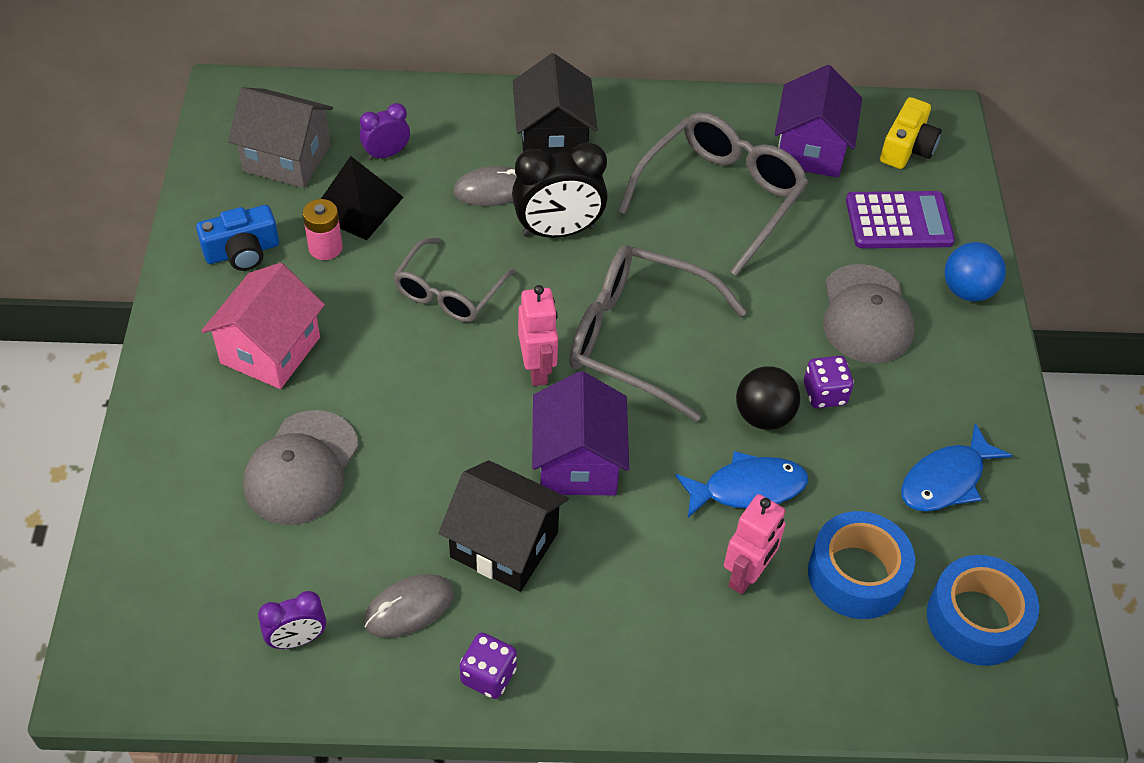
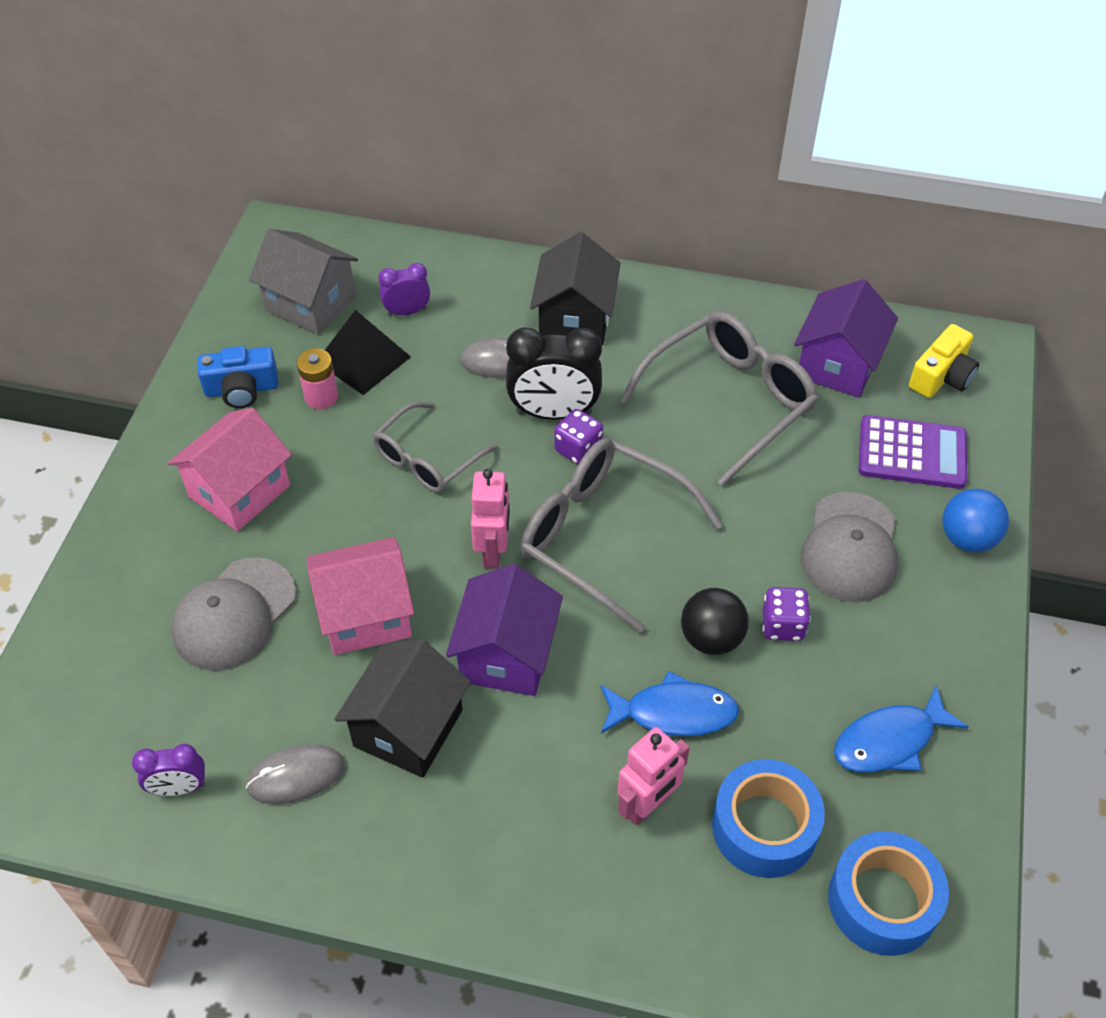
camera: 15 degrees right, 0 degrees up
(432, 448) = (366, 615): none -> pink house
(488, 676) = (353, 862): purple dice -> purple dice (578, 449)
(504, 545) = (408, 728): black house -> black house turned 75 degrees clockwise

